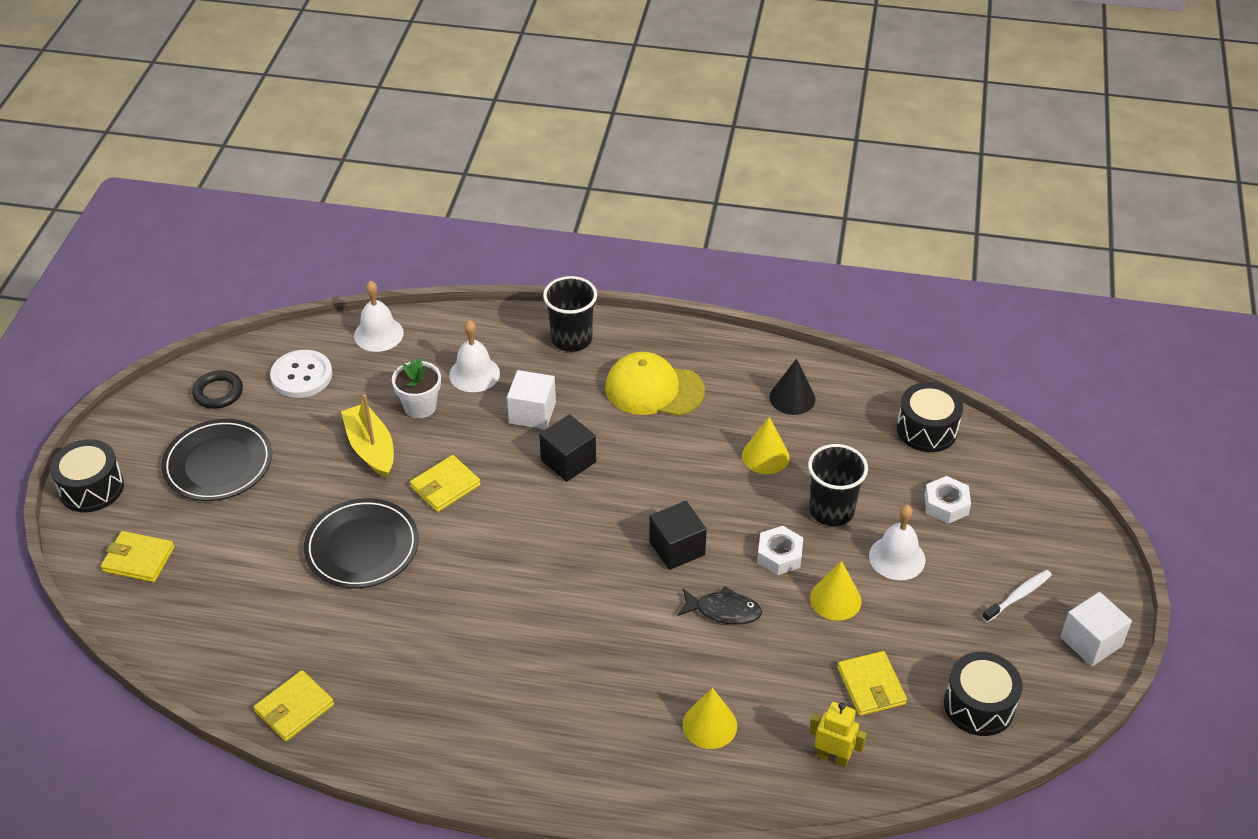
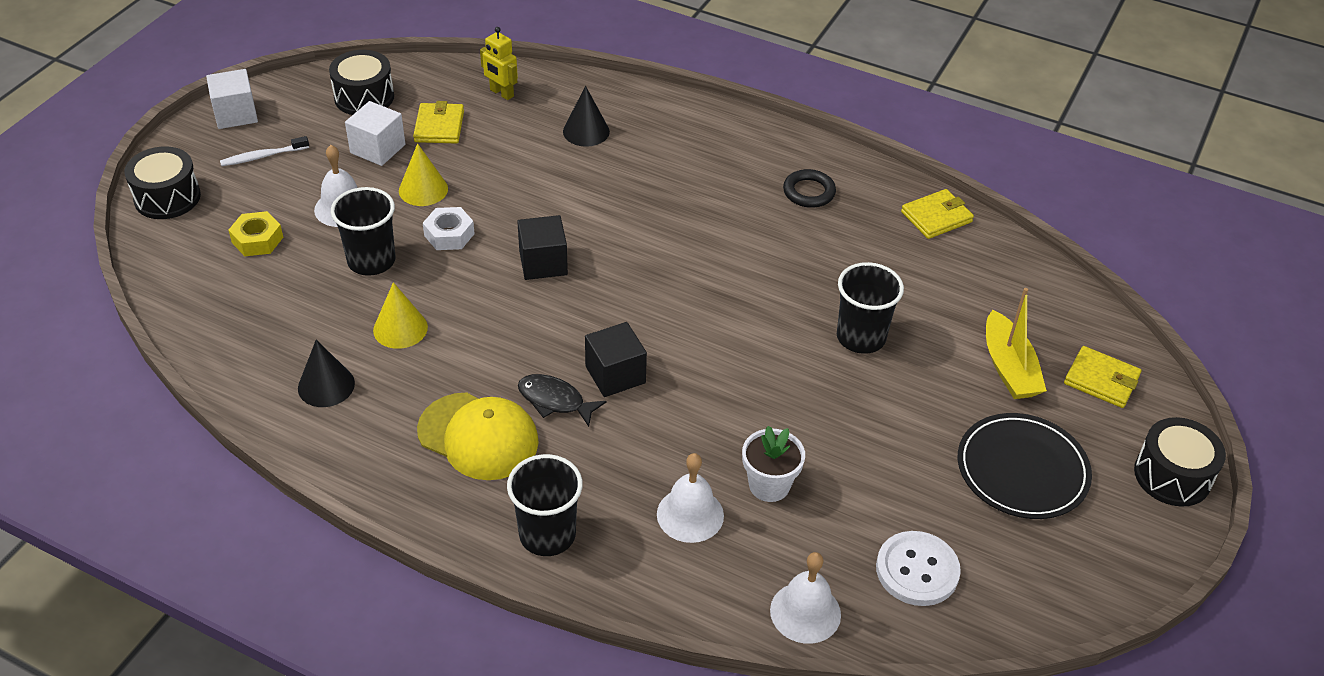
camera: 165 degrees left, 0 degrees up
(218, 392) = (1029, 572): black ring -> black ring (809, 192)
(362, 547) = (861, 337): black plate -> black cup
(371, 448) = (838, 445): yellow boat -> yellow boat (1009, 368)
(445, 486) = (760, 379): yellow wallet -> none
(532, 413) = (635, 442): white cube -> white cube (378, 149)
(709, 725) = (586, 131): yellow cone -> black cone
(723, 611) = (528, 203): black fish -> black fish (555, 401)
(927, 429) = (210, 314): black drum -> black drum (167, 197)
(946, 505) = (257, 240): white nut -> yellow nut

